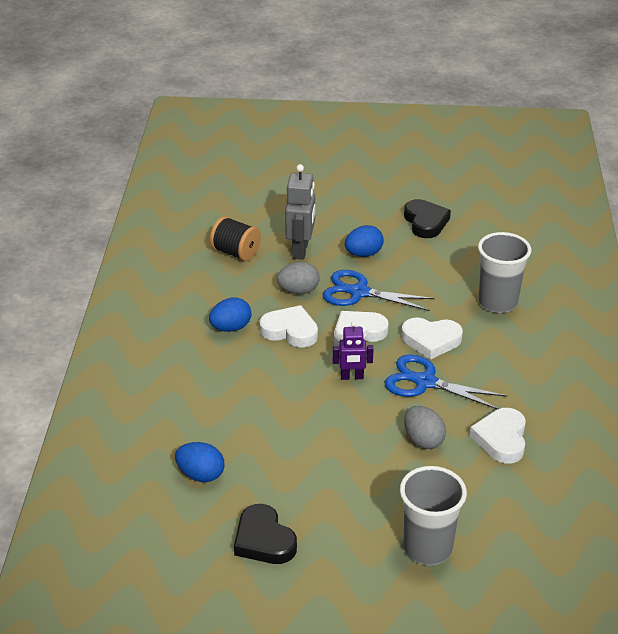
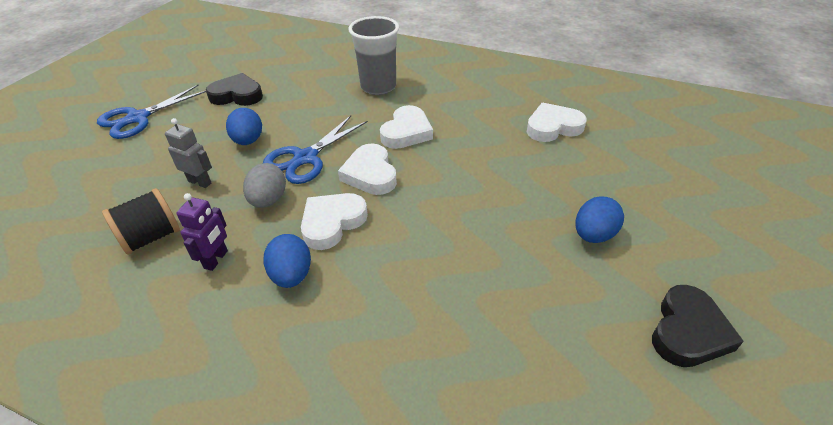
camera: 70 degrees left, 5 degrees up
(201, 475) = (564, 374): blue egg -> blue egg (593, 235)
(264, 540) = (688, 331): black heart -> black heart turned 45 degrees counterclockwise
(301, 250) = (200, 182): grey robot -> grey robot, size x0.63
(352, 377) = (434, 194): purple robot -> purple robot (216, 259)
(423, 440) = (544, 170): grey egg -> none
(425, 382) = (463, 149): blue scissors -> blue scissors (138, 118)
(427, 548) = (693, 202): grey cup -> none
(501, 439) = (553, 127): white heart -> white heart turned 135 degrees clockwise

